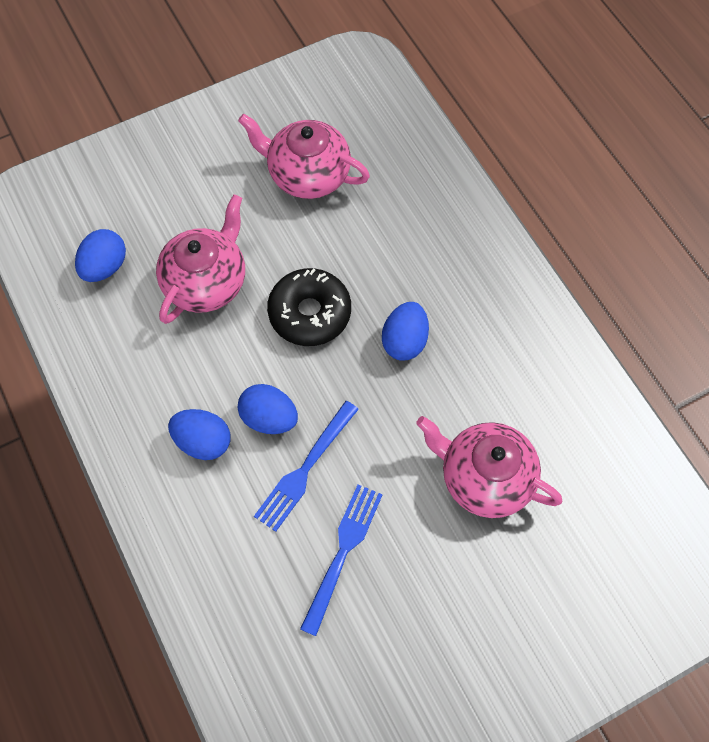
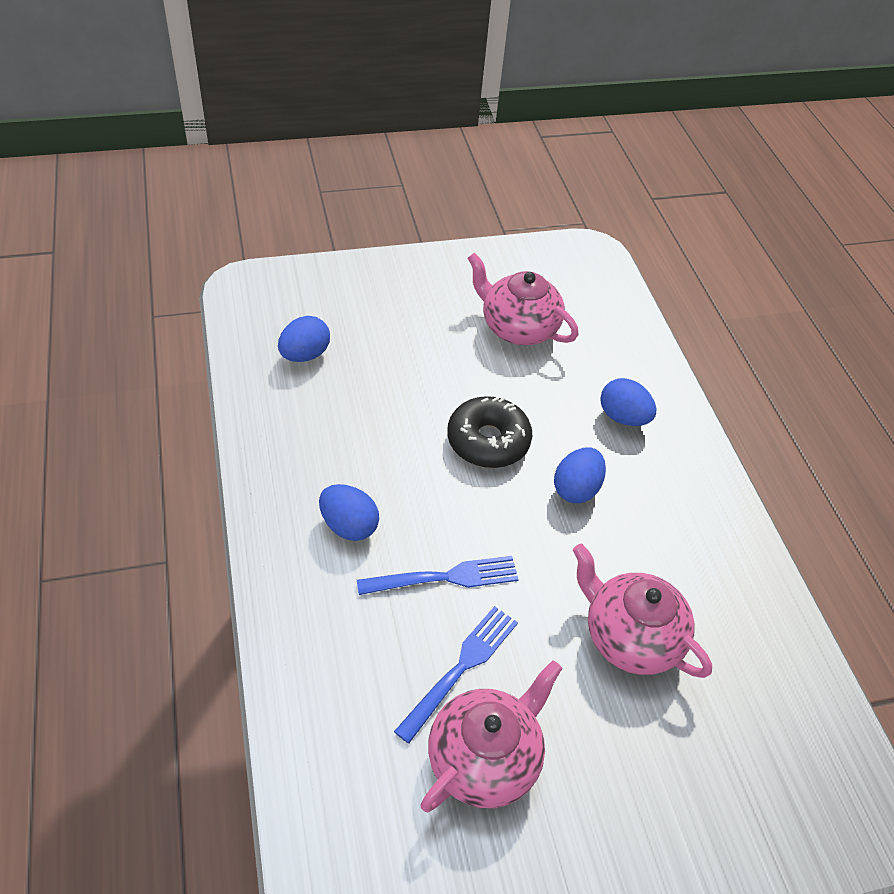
camera: 10 degrees right, 15 degrees down
(206, 282) = (396, 390): pink teapot -> pink teapot (485, 758)
(269, 418) = (421, 522): blue egg -> blue egg (623, 417)
(305, 469) = (444, 577): blue fork -> blue fork turned 150 degrees counterclockwise

